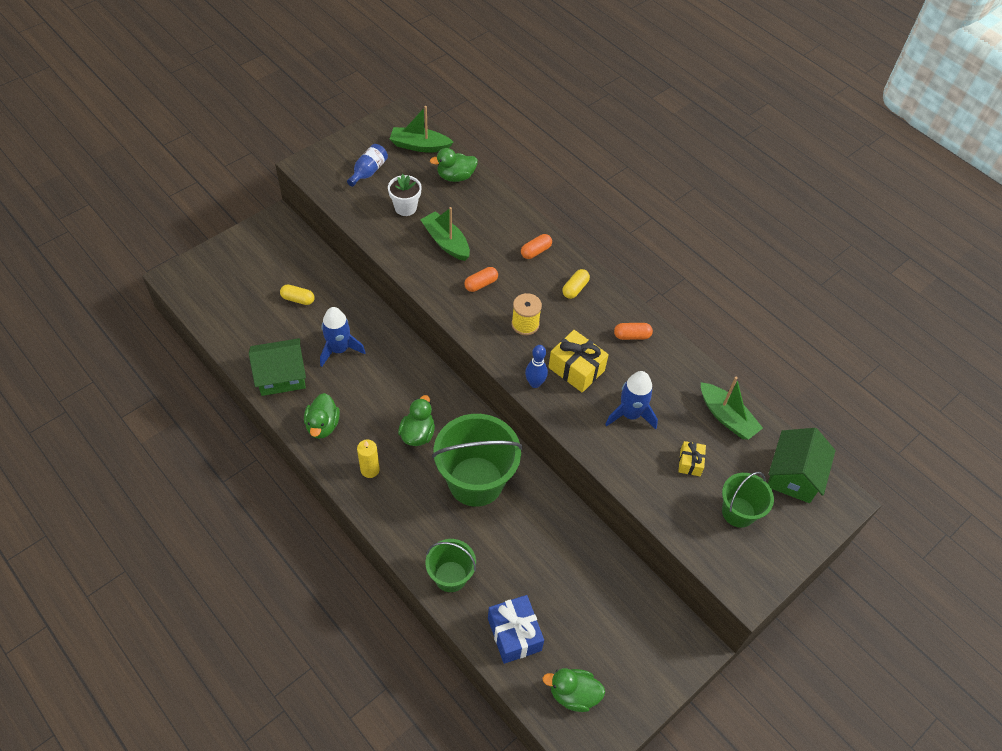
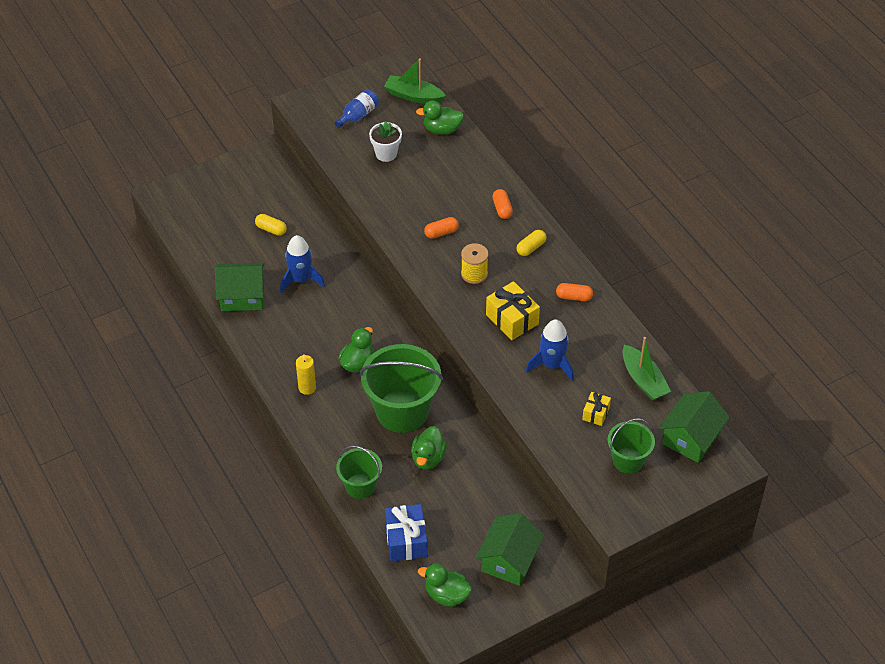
camera: 15 degrees right, 5 degrees down
(323, 425) = (272, 344): green duck -> green duck (428, 458)
(446, 242) = (417, 190): green boat -> none
(535, 251) = (502, 209): orange capsule -> orange capsule turned 75 degrees counterclockwise
(535, 383) = (469, 326): blue bowling pin -> none
(629, 638) = (509, 560): none -> green house

